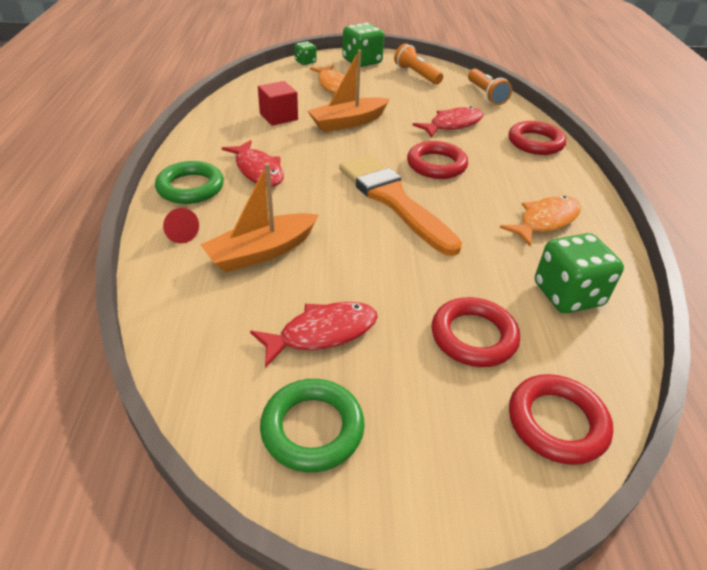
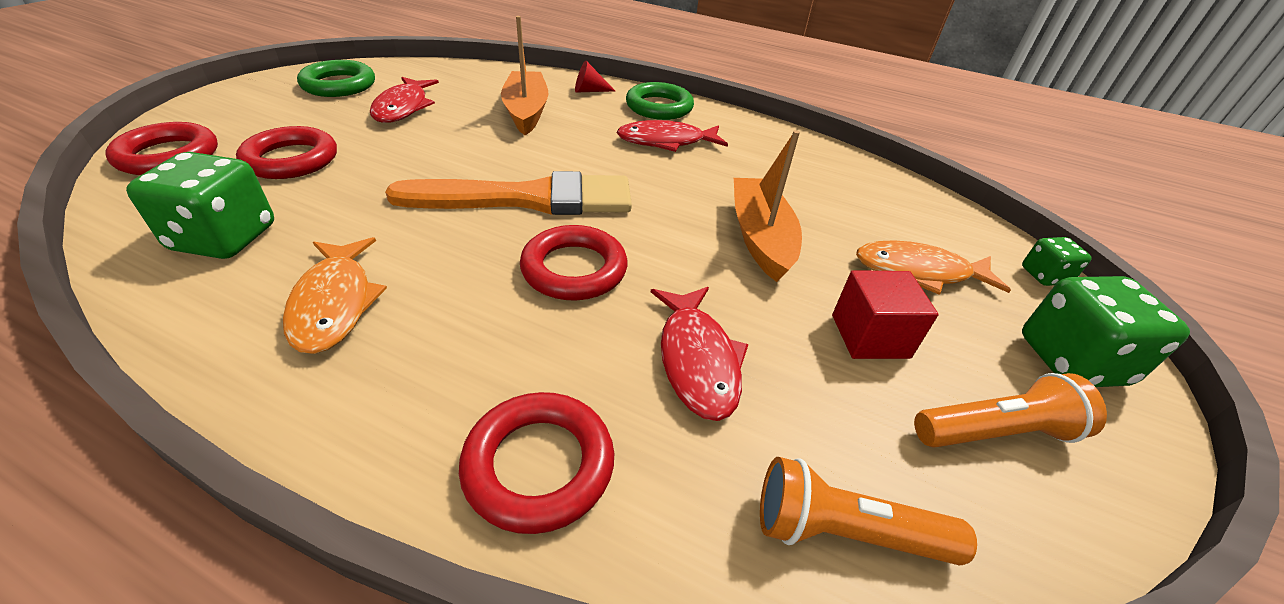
camera: 115 degrees right, 0 degrees up
(278, 117) = (801, 187): red cube -> red cube (870, 336)

